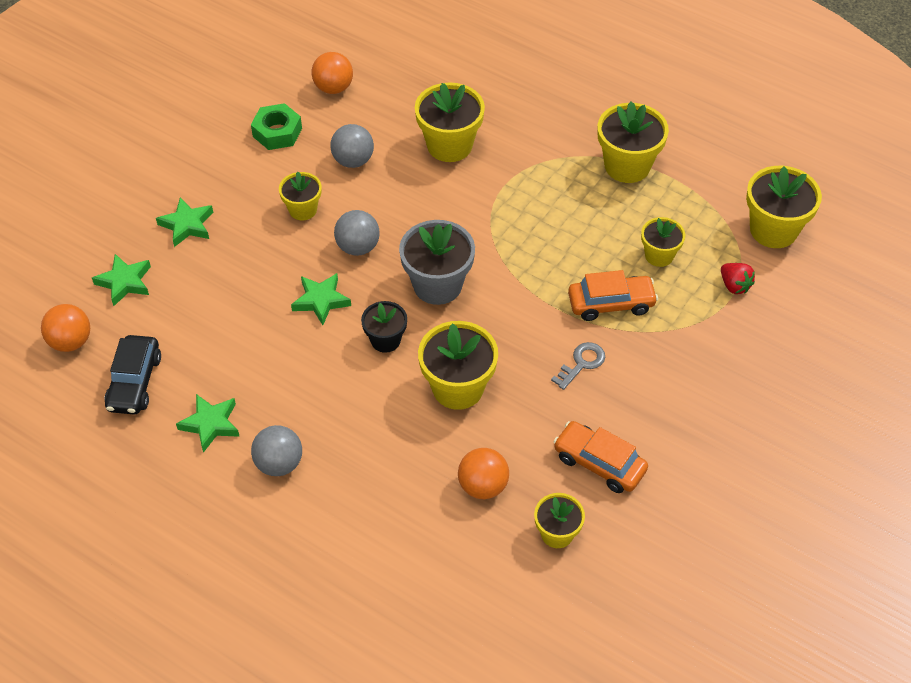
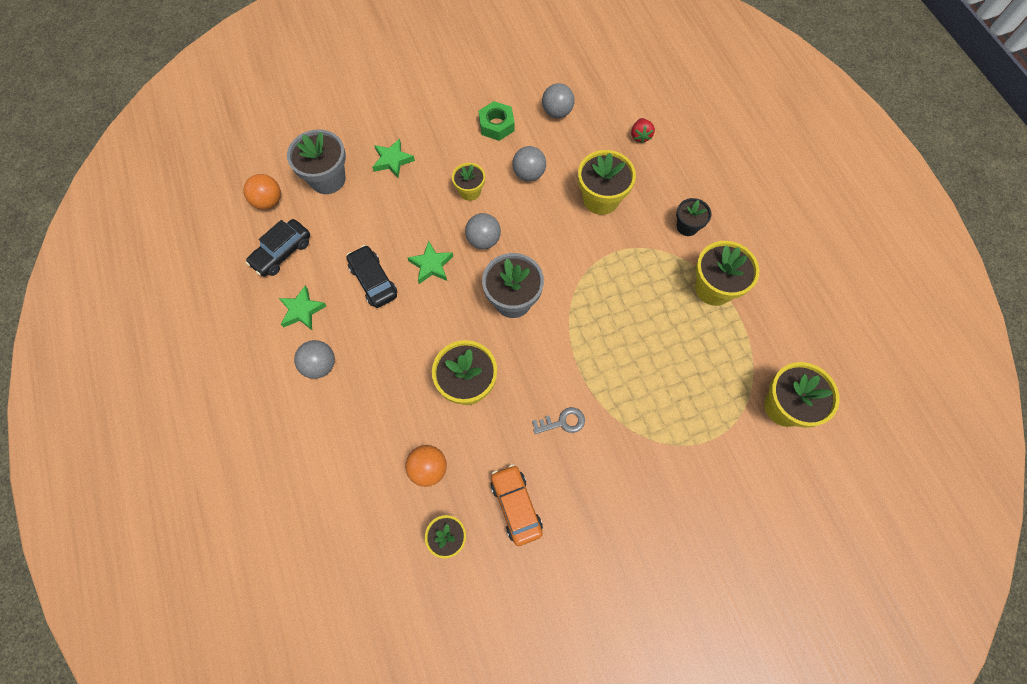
camera: 35 degrees right, 15 degrees up
(124, 282) = (327, 179): green star -> grey flower pot
(268, 351) = (373, 281): none -> black car
(333, 88) = (557, 112): orange ball -> grey ball
(385, 340) = (449, 320): black flower pot -> black flower pot (687, 226)
(611, 303) = (618, 389): orange car -> none
(659, 255) = (682, 373): yellow flower pot -> none
(734, 285) = (719, 433): red strawberry -> red strawberry (640, 136)

